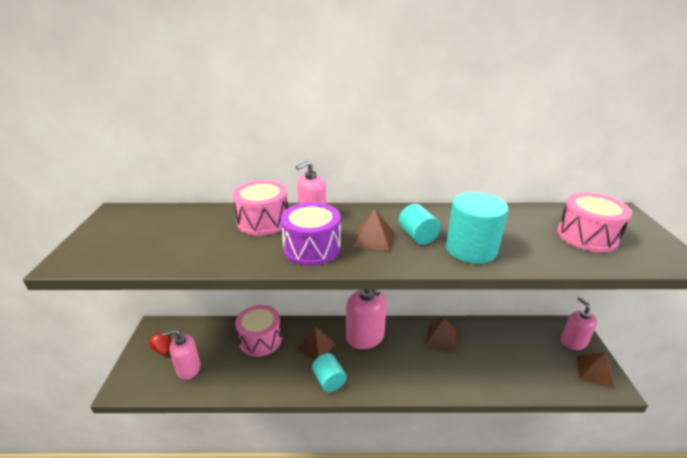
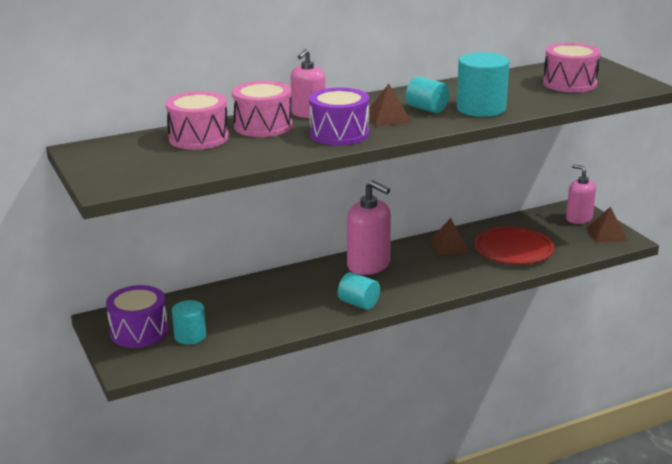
camera: 25 degrees left, 5 degrees down
(163, 350) = (139, 332): red strawberry -> purple drum
(188, 368) = (190, 336): pink soap dispenser -> turquoise cylinder
(260, 340) = (250, 295): pink drum -> pink drum (198, 138)
(316, 346) = (320, 284): brown pyramid -> none
(494, 362) = (513, 250): none -> red plate

